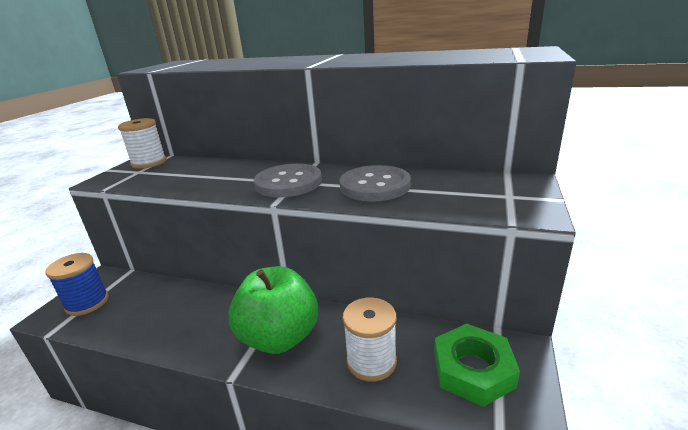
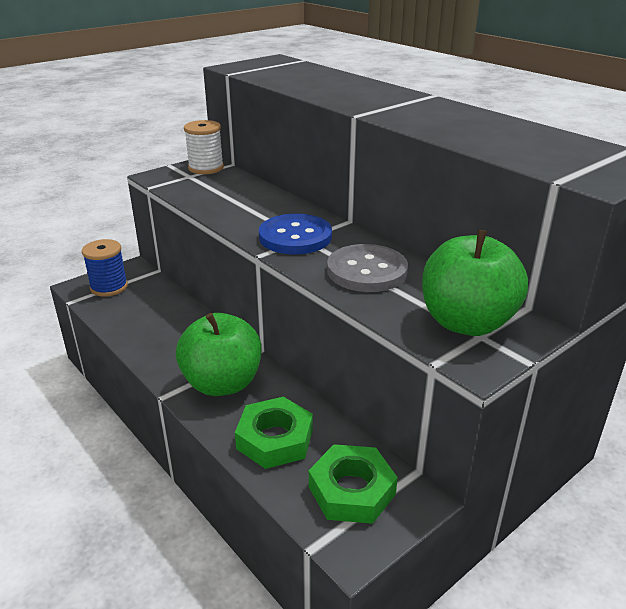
camera: 30 degrees right, 5 degrees up
(288, 183) = (295, 237): grey button -> blue button
(371, 361) = (275, 439): white spool -> green nut
(489, 192) = (466, 322): none -> green apple

